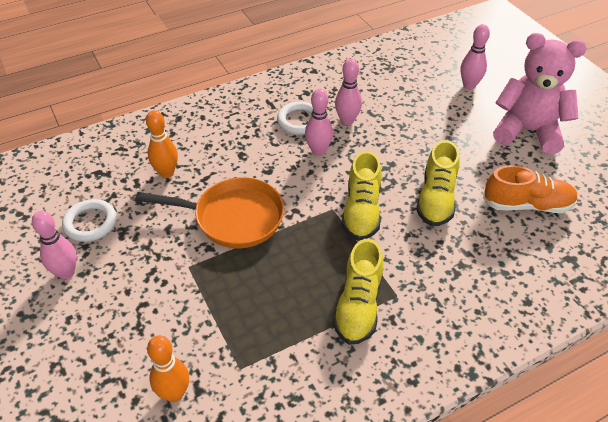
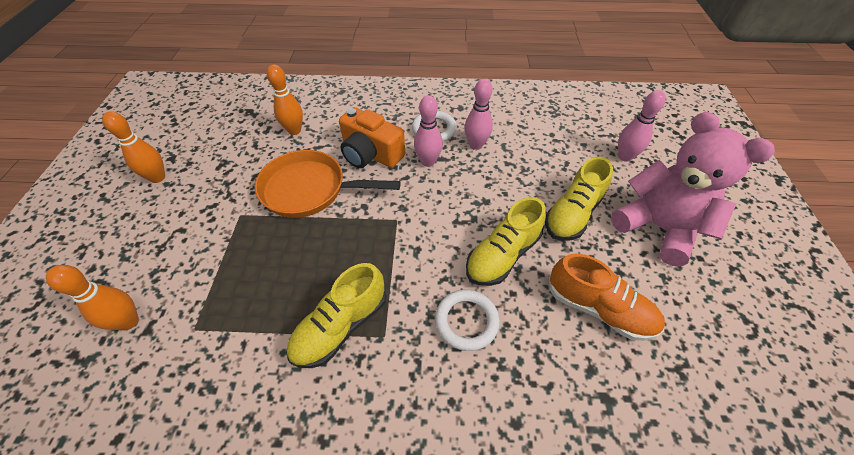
camera: 30 degrees right, 5 degrees up
(66, 273) = (158, 177): pink bowling pin -> orange bowling pin
(90, 223) = (208, 147): white ring -> white ring (466, 321)
(233, 218) = (309, 189): orange pan -> orange pan turned 150 degrees clockwise
(261, 164) = (370, 154): none -> orange camera
(361, 211) = (420, 234): yellow shoe -> yellow shoe (572, 214)

